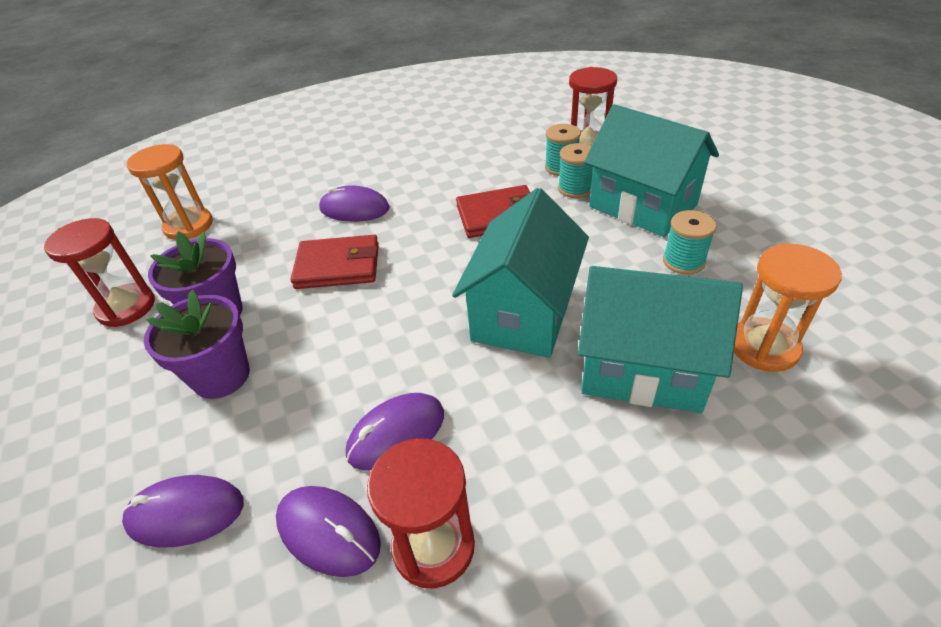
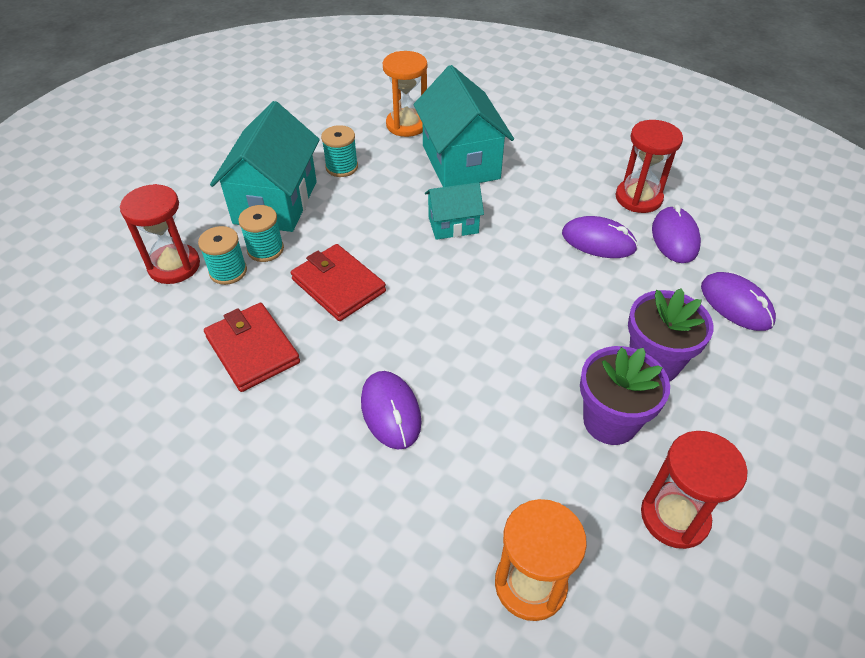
camera: 125 degrees left, 5 degrees up
(338, 266) = (485, 367): red wallet -> red wallet (252, 350)
(523, 313) = (453, 225): turquoise house -> turquoise house, size x0.54

